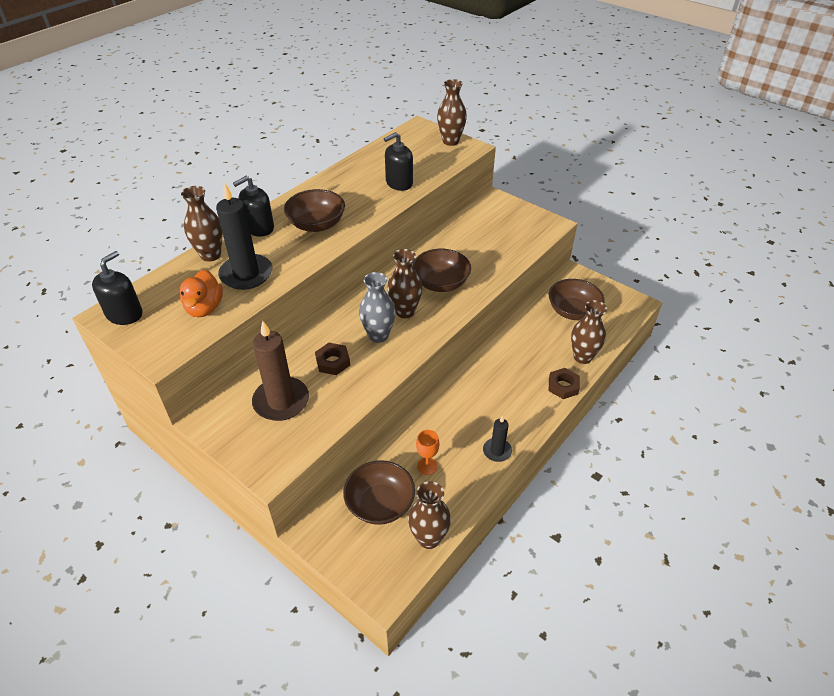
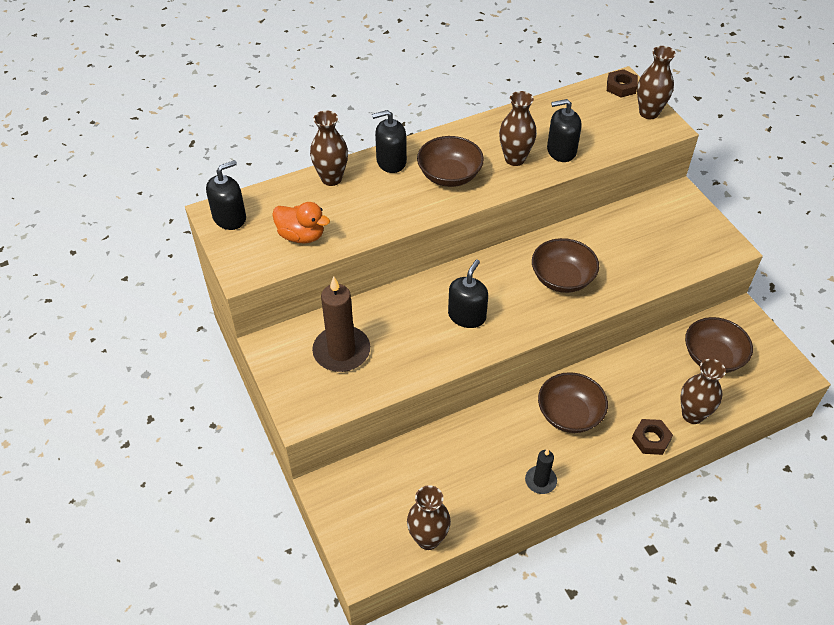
camera: 25 degrees right, 5 degrees up
(204, 308) = (301, 236): orange duck -> orange duck turned 90 degrees counterclockwise
(246, 274) = (355, 211): black candle -> none
(333, 362) = (408, 328): brown nut -> brown nut (621, 87)
(378, 335) = (467, 316): grey vase -> black soap dispenser
(380, 504) = (399, 486): brown bowl -> brown bowl (569, 414)
(405, 311) = (507, 298): brown vase -> brown vase (515, 159)
(427, 466) = (462, 468): orange goblet -> none

